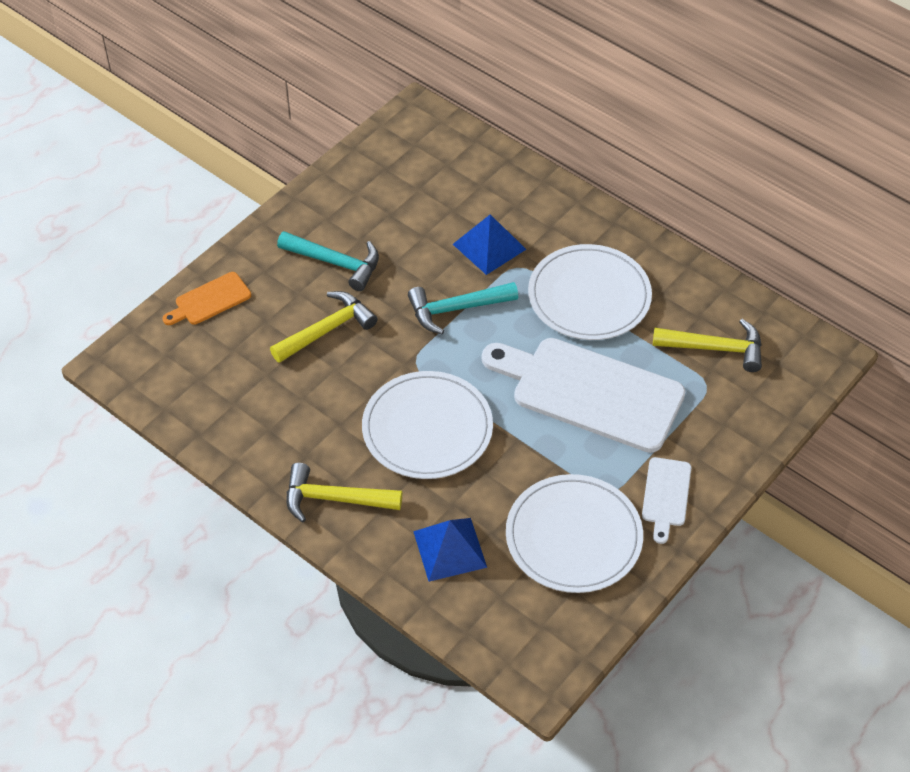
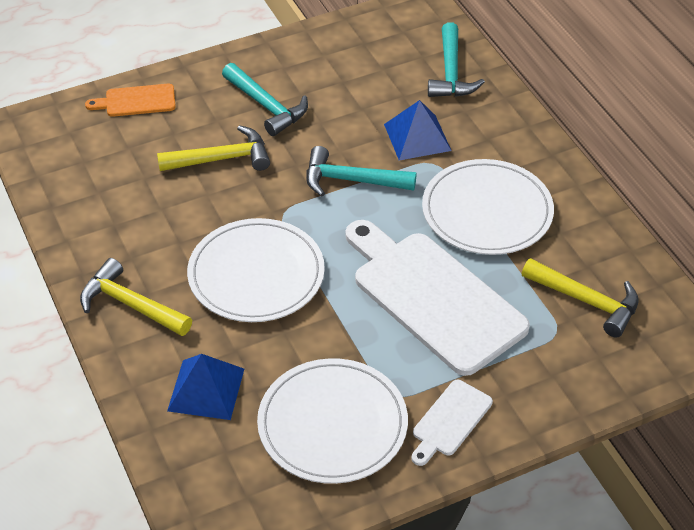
camera: 25 degrees right, 5 degrees down
(482, 172) = (451, 73): none -> turquoise hammer

